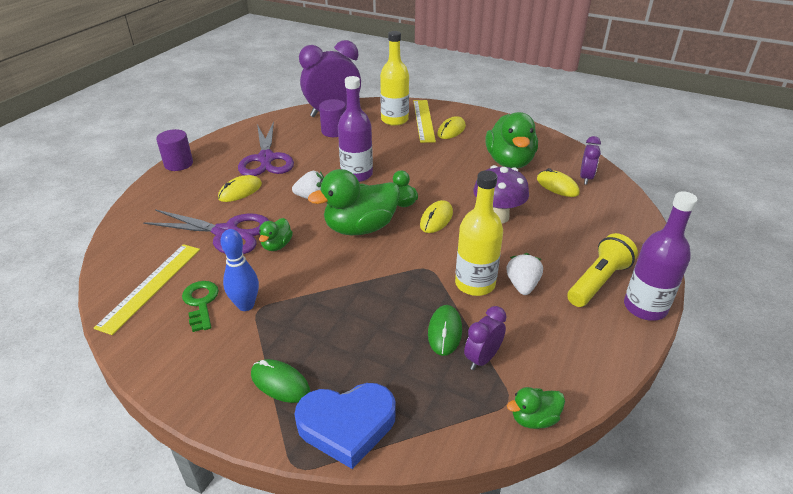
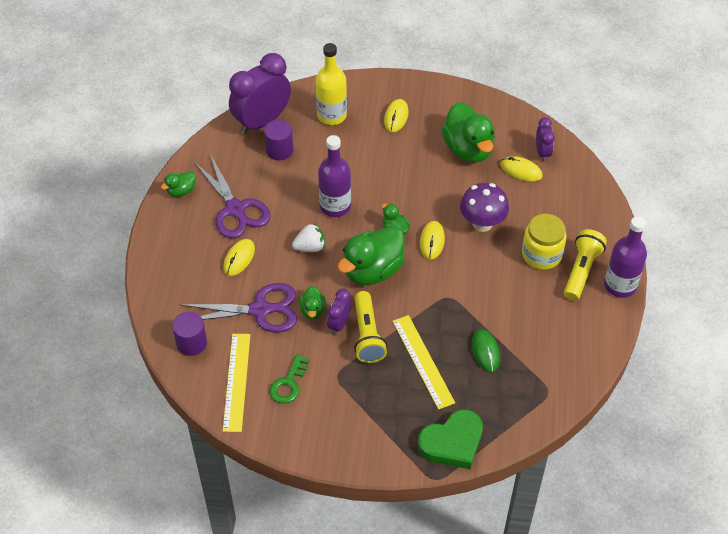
camera: 20 degrees left, 15 degrees up
(178, 164) = (153, 240): purple cylinder -> purple cylinder (191, 343)
(201, 303) = (288, 384): green key -> green key turned 120 degrees counterclockwise
(246, 305) = (325, 375): blue bowling pin -> none
(280, 383) = (391, 428): green mouse -> none
(318, 280) = (367, 335): none -> yellow flashlight
(347, 425) = (452, 443): blue heart -> green heart
(423, 120) = (361, 108): yellow ruler -> yellow ruler (422, 361)
(475, 284) = (490, 301): yellow bottle -> none
(482, 358) = (520, 365): purple clock -> purple clock (339, 324)
(522, 285) = (526, 292): white strawberry -> none
(534, 419) = (568, 399): green duck -> green duck (181, 191)
(554, 256) = (541, 254): none -> yellow jar

